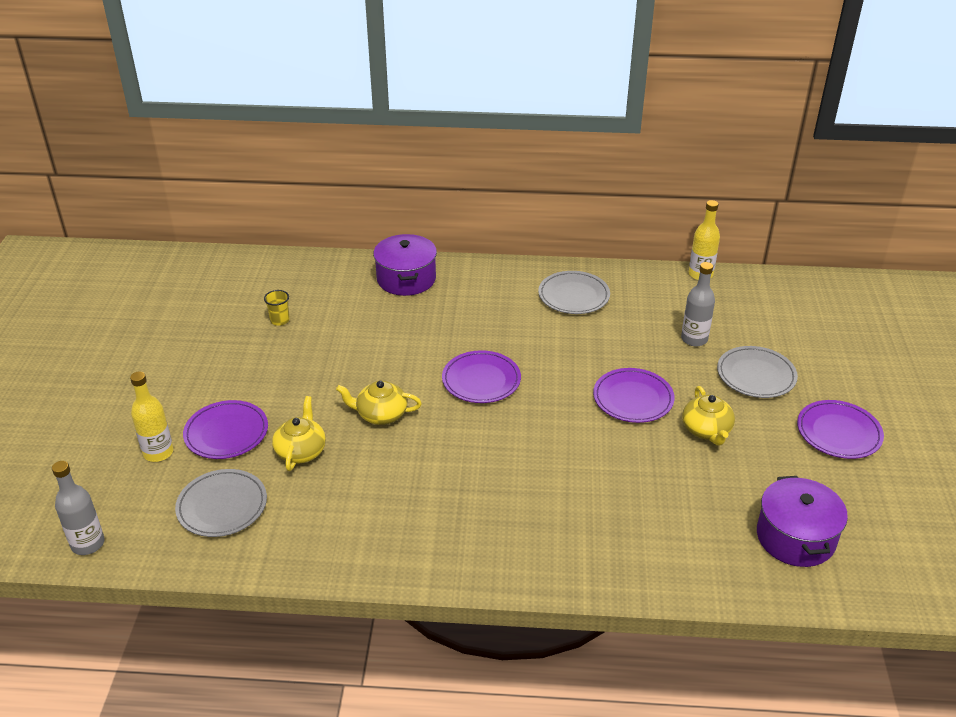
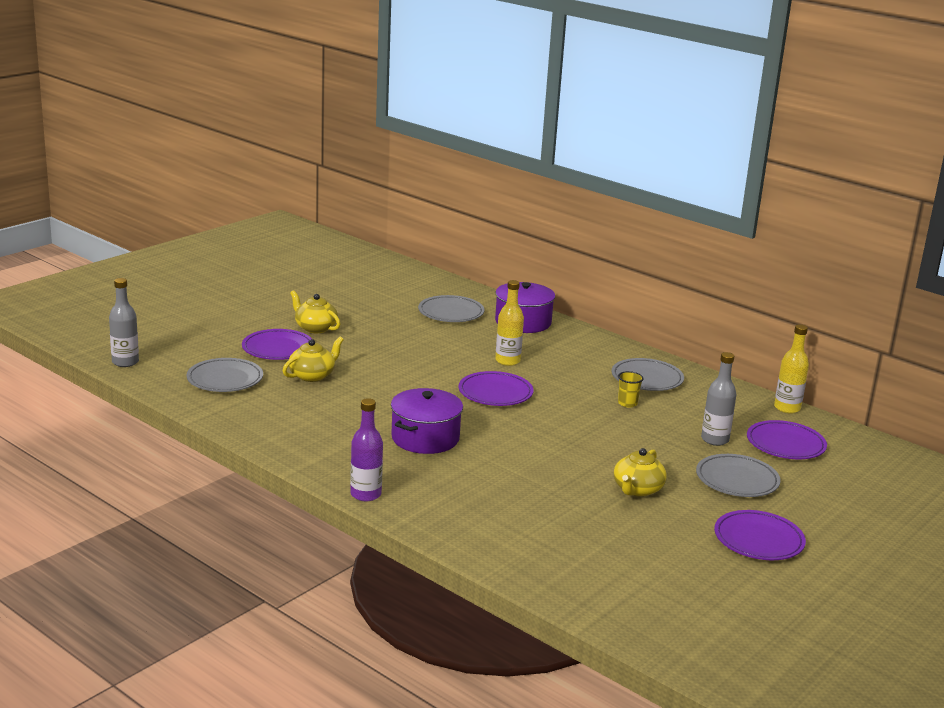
camera: 35 degrees right, 15 degrees down
(158, 452) = (223, 340): yellow bottle -> yellow bottle (507, 361)
(280, 320) = (396, 310): yellow cup -> yellow cup (627, 403)
(332, 298) = (451, 313): none -> grey plate
(381, 414) = (394, 380): yellow teapot -> yellow teapot (315, 328)
(520, 577) = (365, 494): none -> purple bottle
(633, 399) = (602, 449): purple plate -> purple plate (785, 444)
(795, 537) = (614, 573): purple pot -> purple pot (425, 438)

